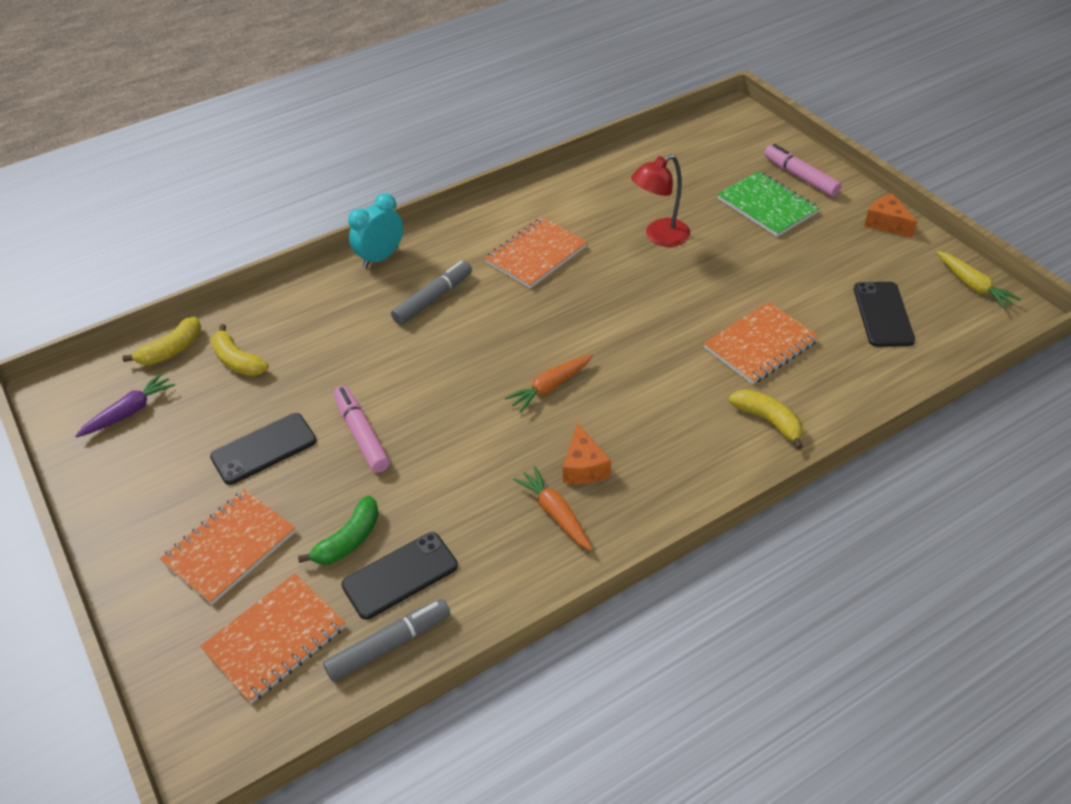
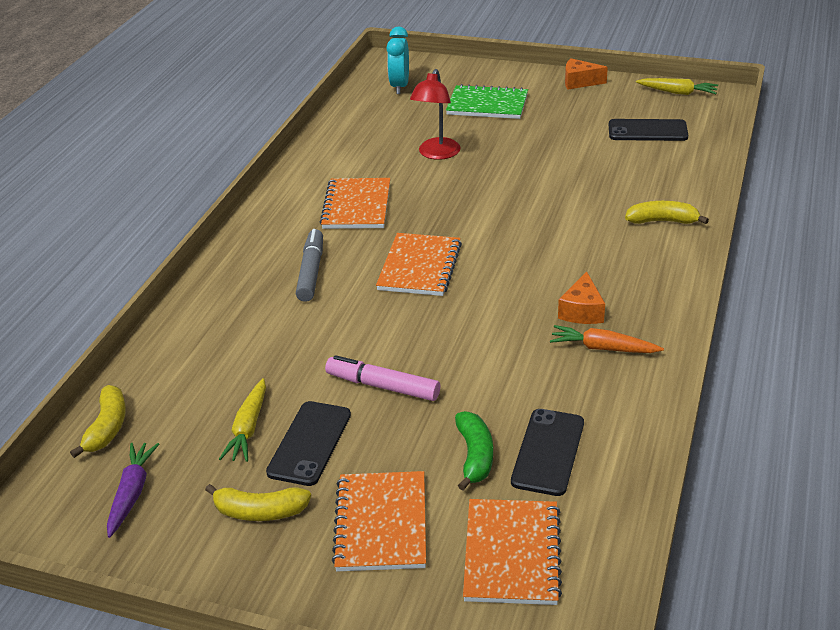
camera: 40 degrees left, 10 degrees down
(237, 361) = (190, 400): yellow banana -> yellow banana (259, 512)
(244, 409) = (248, 428): none -> yellow carrot
(380, 257) = (221, 267): turquoise clock -> turquoise clock (399, 86)
(389, 645) = (604, 497): grey marker -> none
(550, 387) = (488, 278): orange carrot -> none
(583, 467) = (582, 311): orange cheese -> orange cheese turned 60 degrees clockwise
(760, 345) = (597, 183): orange notebook -> orange notebook (419, 267)
(800, 177) = (486, 79): pink marker -> none
(883, 314) = (647, 131): black phone -> black phone turned 45 degrees counterclockwise

